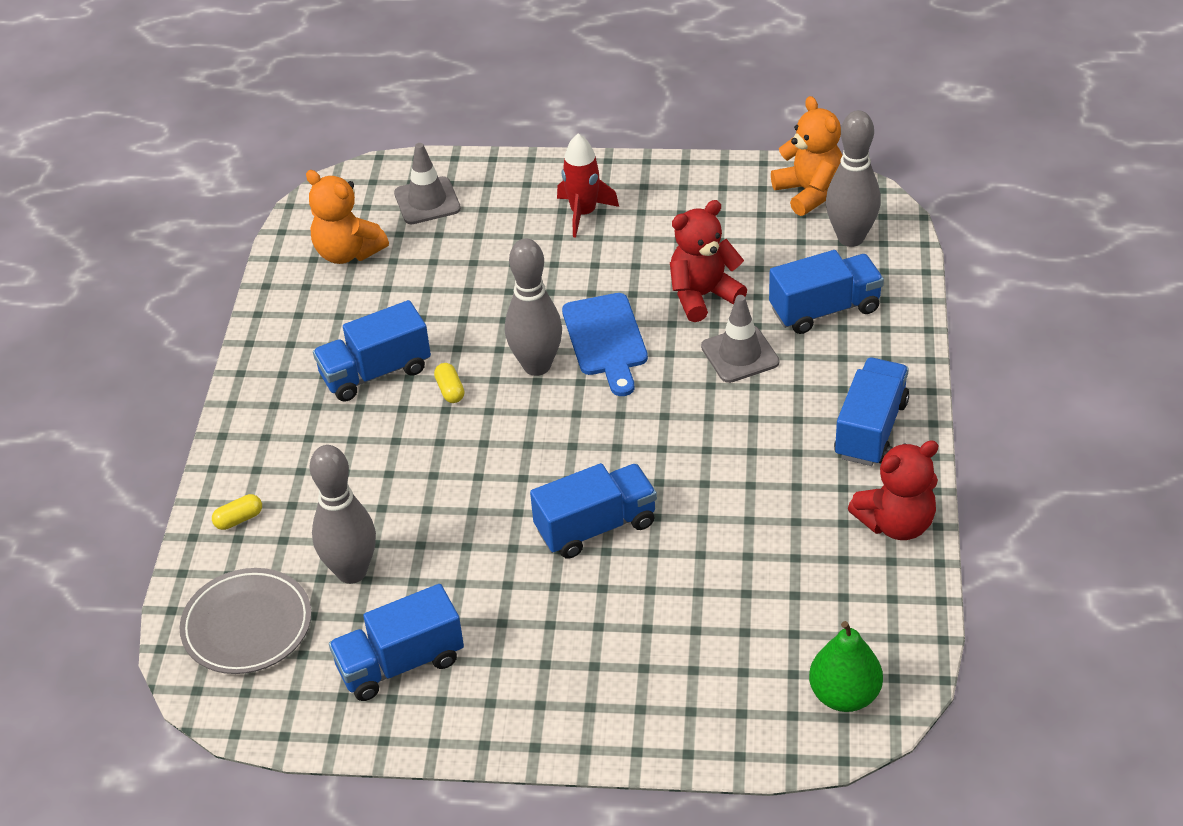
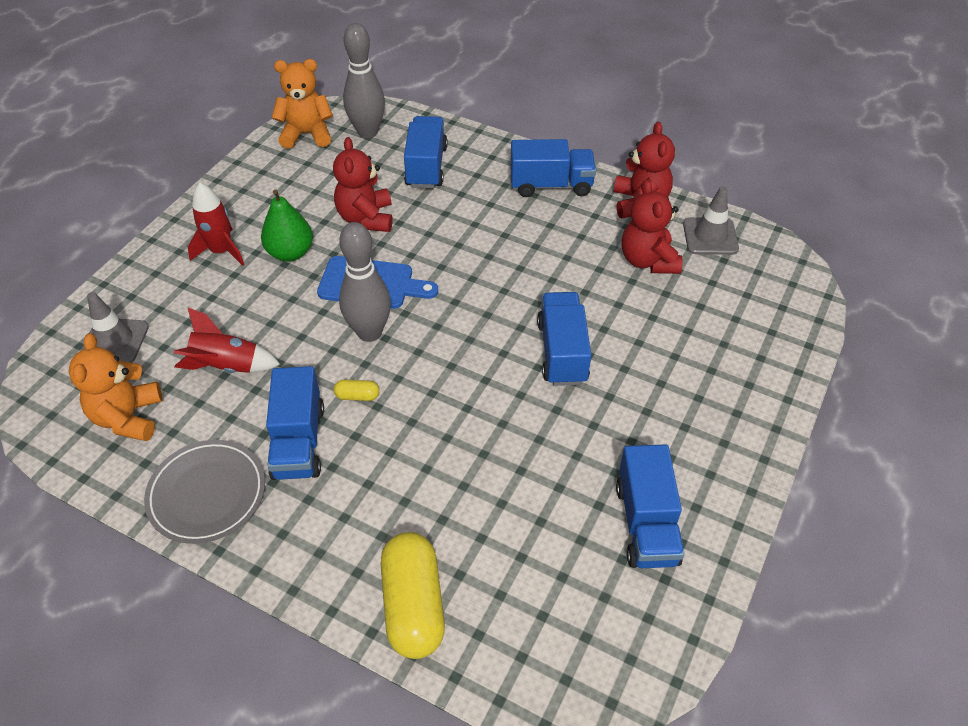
camera: 70 degrees left, 5 degrees up
(239, 519) = (413, 605): yellow capsule -> yellow capsule, size x2.35
(247, 626) = (551, 634): grey plate -> grey plate (207, 494)
(347, 252) = (128, 417): orange teddy bear -> orange teddy bear turned 120 degrees clockwise
(351, 571) = (526, 530): grey bowling pin -> none
(438, 286) = (227, 366): none -> red rocket
(740, 354) = (439, 220): grey traffic cone -> grey traffic cone (710, 236)
(792, 561) = (648, 261): none -> red teddy bear
(844, 695) = (775, 276): green pear -> green pear (290, 253)
(870, 429) = (551, 185): blue truck -> blue truck turned 135 degrees clockwise

